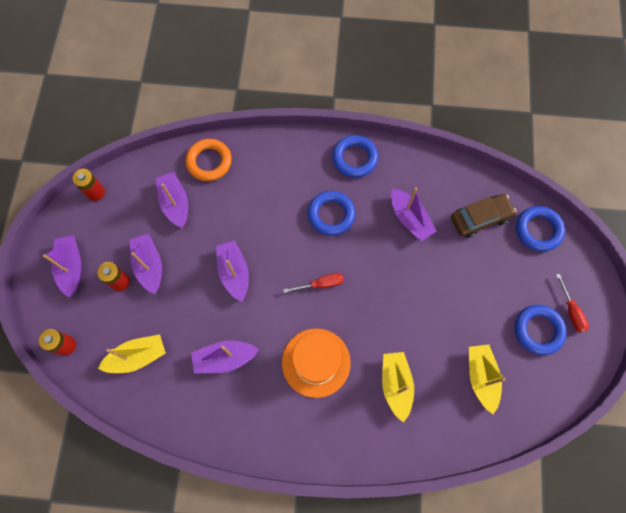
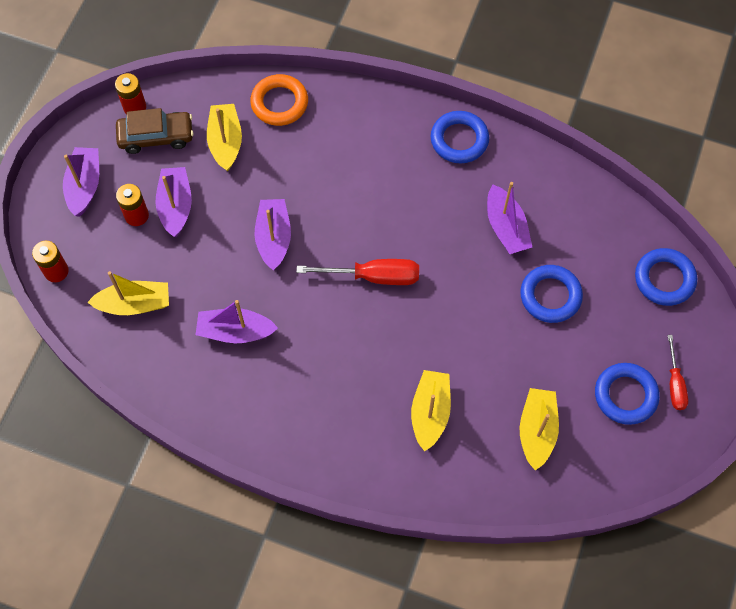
camera: 15 degrees right, 5 degrees down
(175, 203) = (225, 142): purple boat -> yellow boat
(316, 362) = (342, 363): orange hat -> none
(321, 284) = (374, 276): red screwdriver -> red screwdriver, size x1.61
(331, 215) = (410, 199): blue ring -> blue ring (550, 296)
(480, 218) = (595, 247): brown car -> brown car (156, 136)

